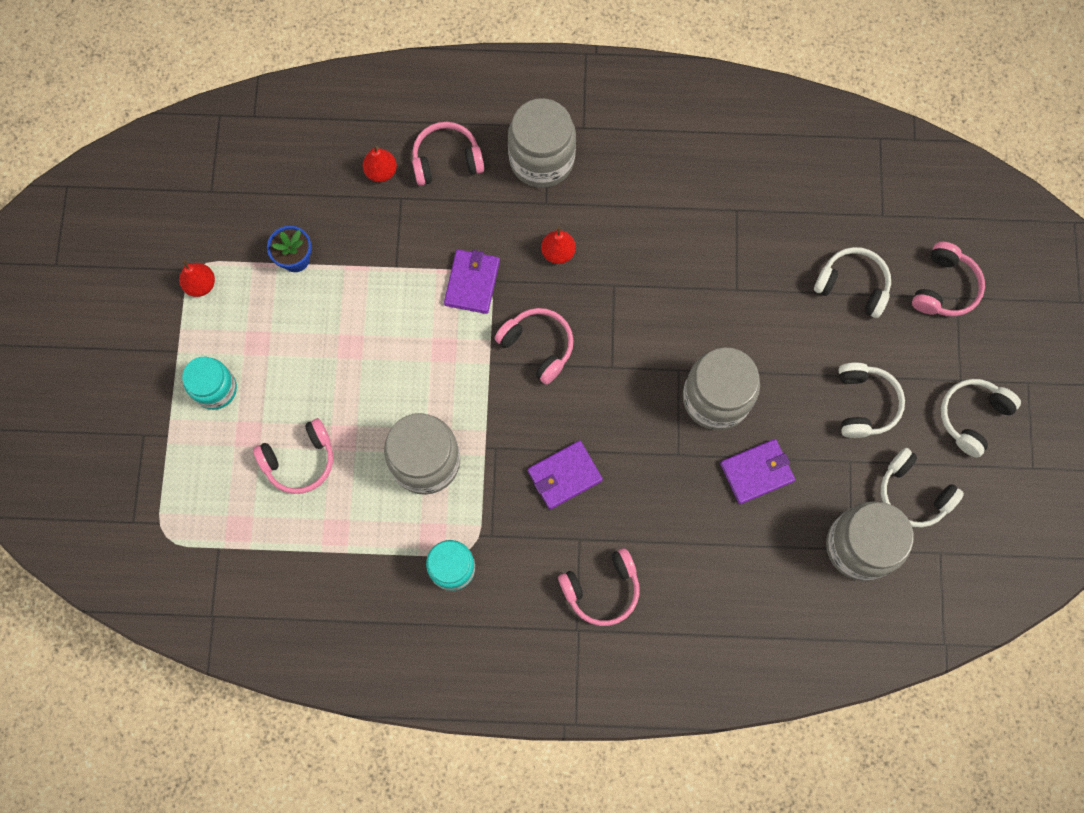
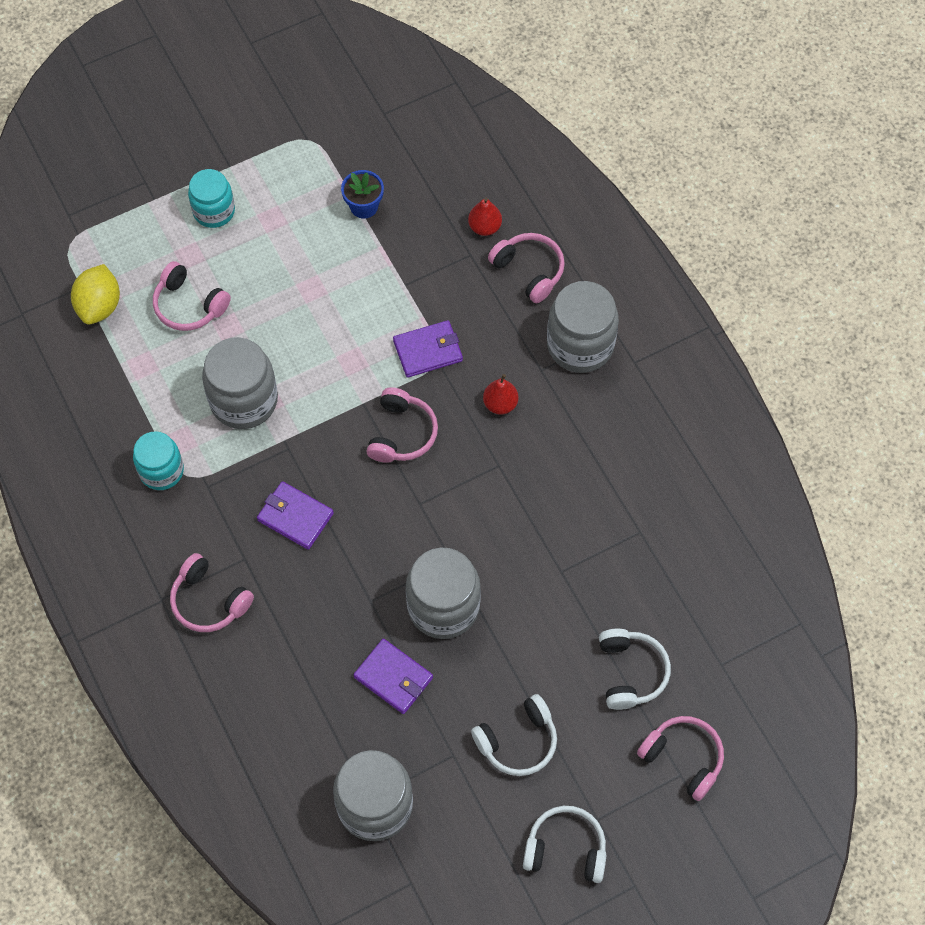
camera: 60 degrees right, 10 degrees down
(201, 285) = (297, 151): red pear -> none
(249, 540) = (99, 306): none -> yellow lemon
(913, 493) = (455, 829): white headphones -> none
(944, 287) = (683, 758): pink headphones -> pink headphones turned 135 degrees counterclockwise

